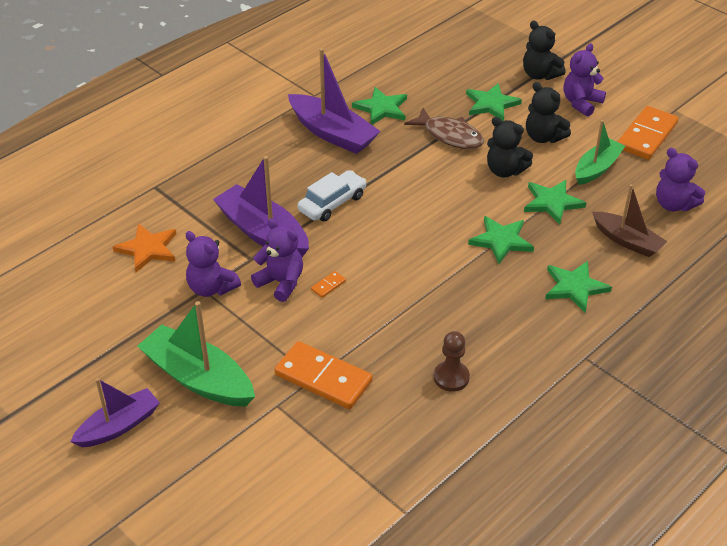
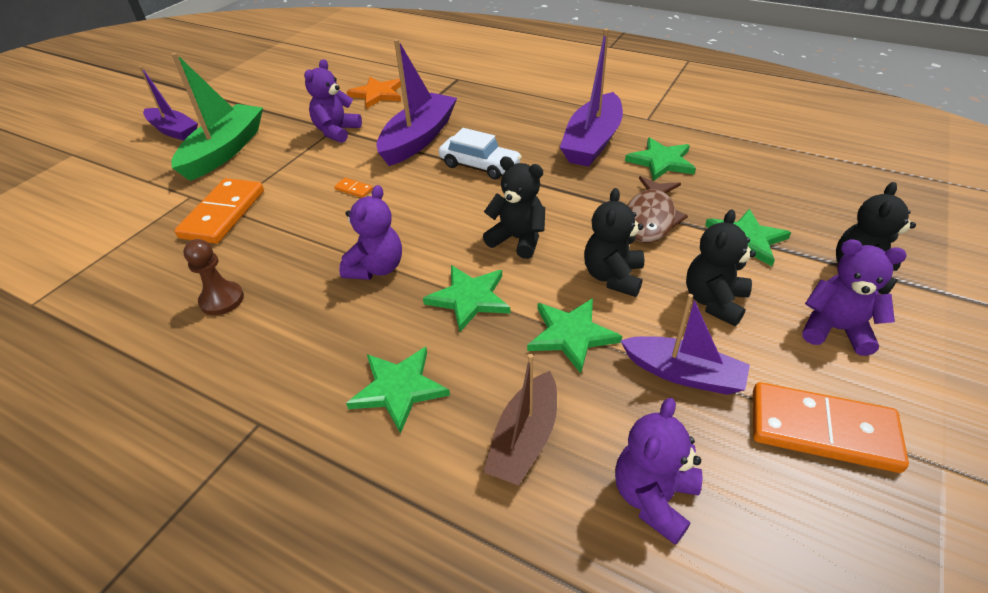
camera: 75 degrees right, 0 degrees up
(281, 283) = (351, 163): purple teddy bear -> purple teddy bear (376, 268)
(445, 204) = (517, 239): none -> black teddy bear
(597, 168) = (683, 373): green boat -> purple boat

